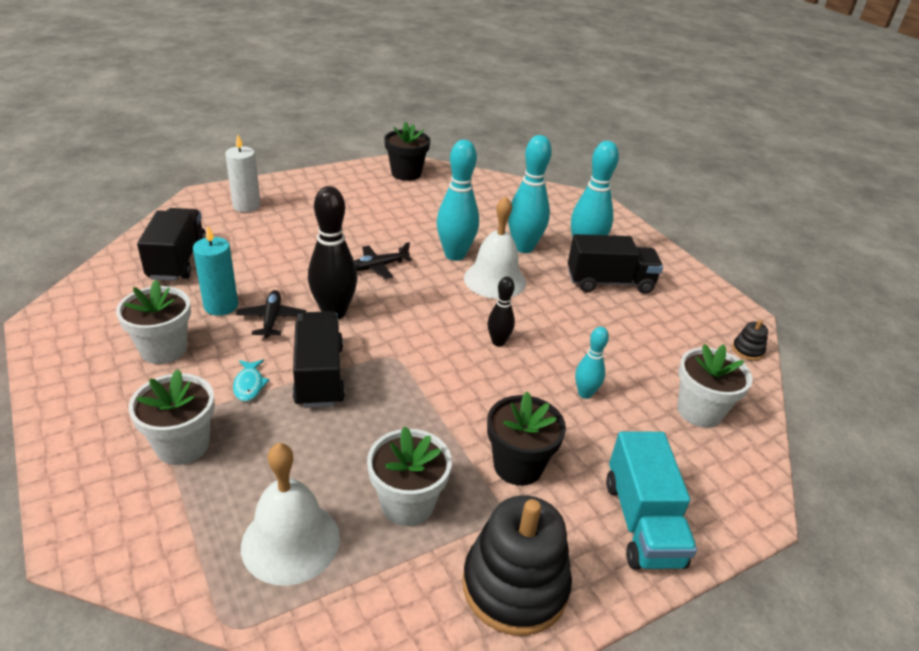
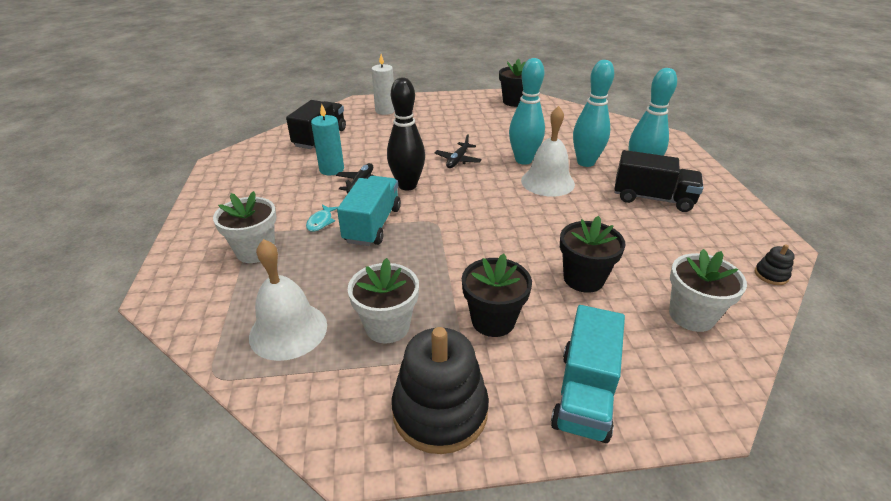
camera: 25 degrees right, 0 degrees up
(164, 349) = (279, 190): white flower pot -> none
(319, 375) = (372, 225): black truck -> turquoise truck
(378, 267) = (458, 160): black plane -> black plane turned 60 degrees counterclockwise
(498, 342) = (526, 226): black bowling pin -> none
(585, 393) = (583, 279): turquoise bowling pin -> black flower pot

